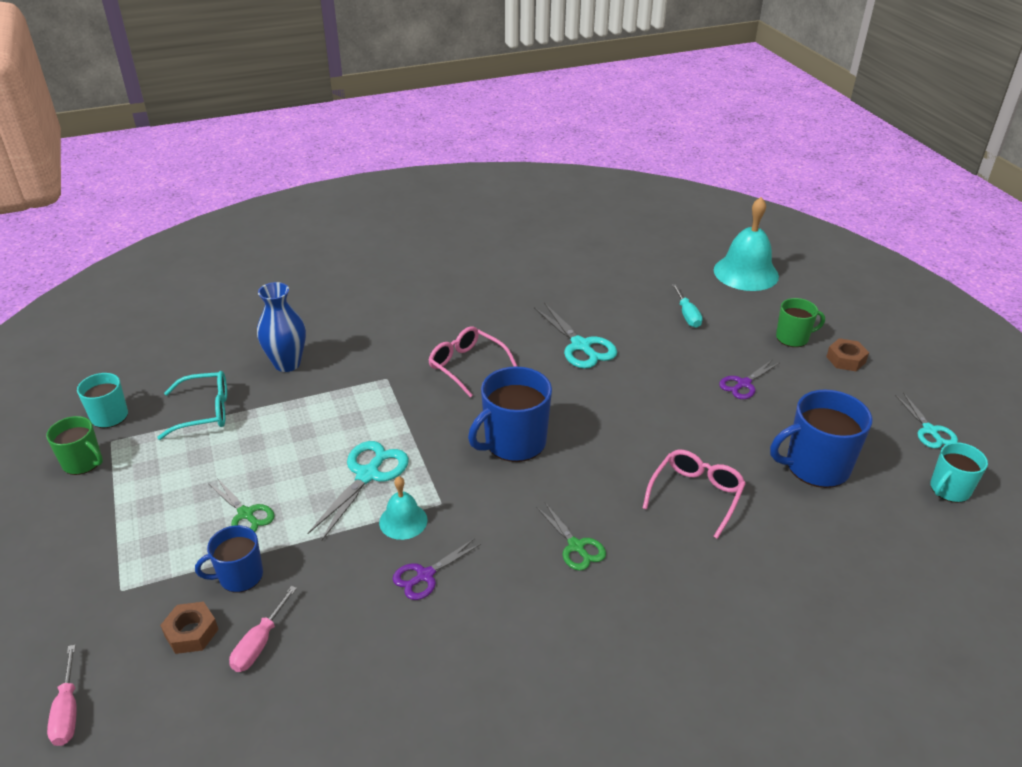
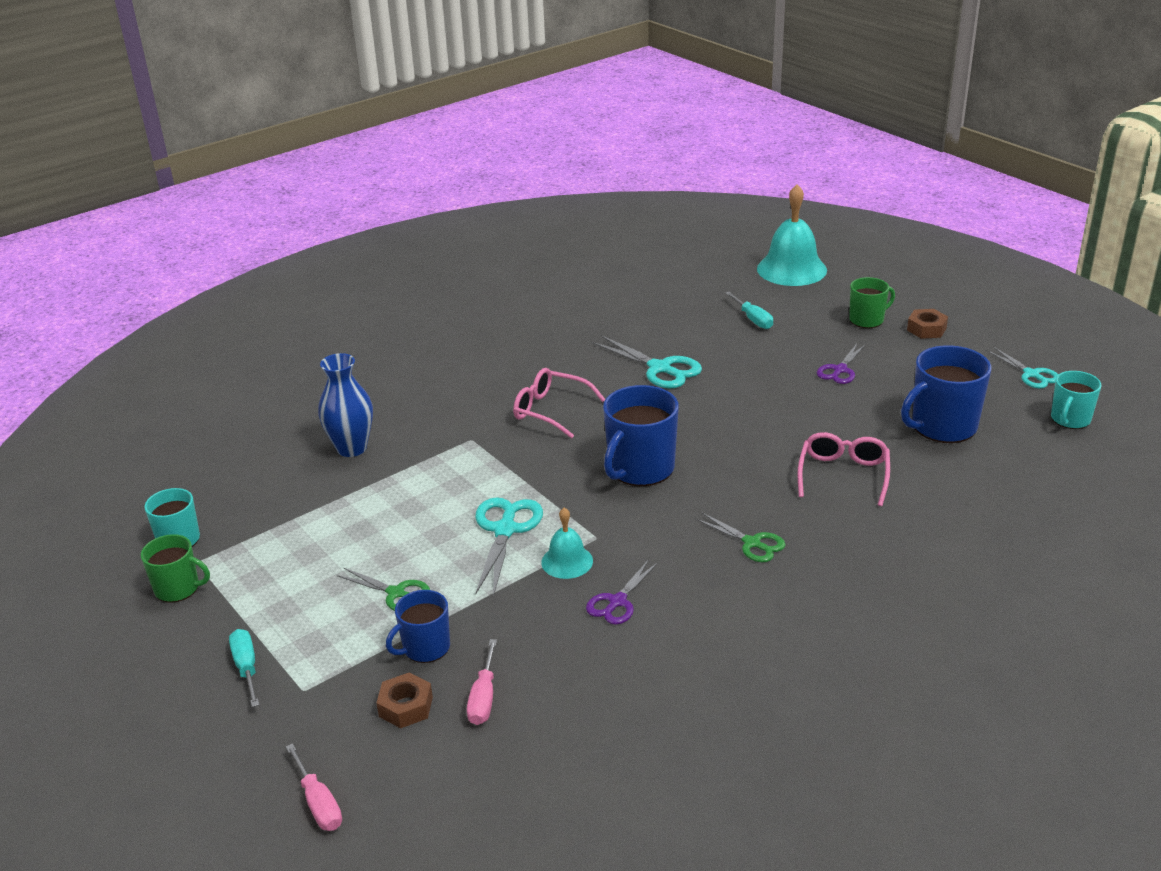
camera: 15 degrees left, 5 degrees down
(90, 554) = (246, 668): none -> turquoise screwdriver
(205, 412) = (288, 512): turquoise glasses -> none

